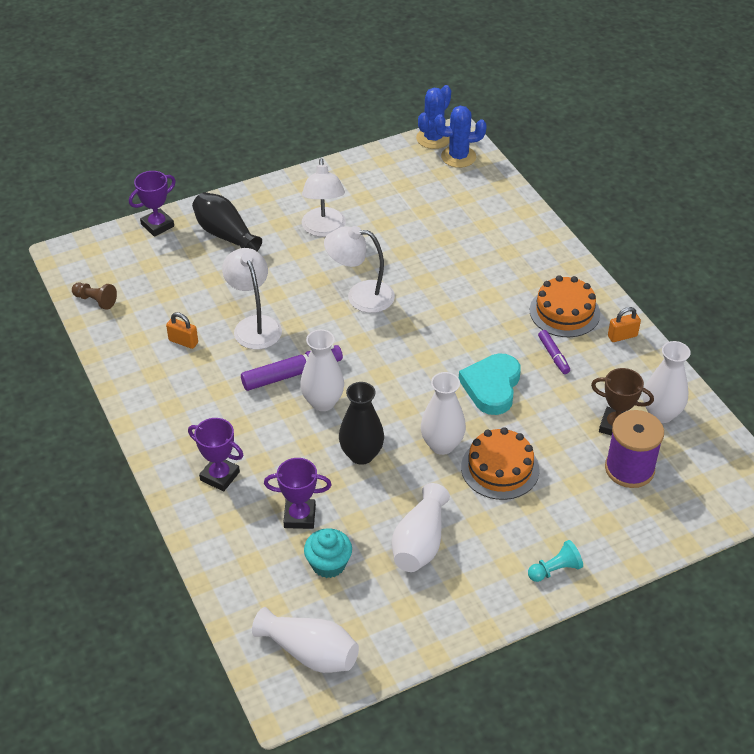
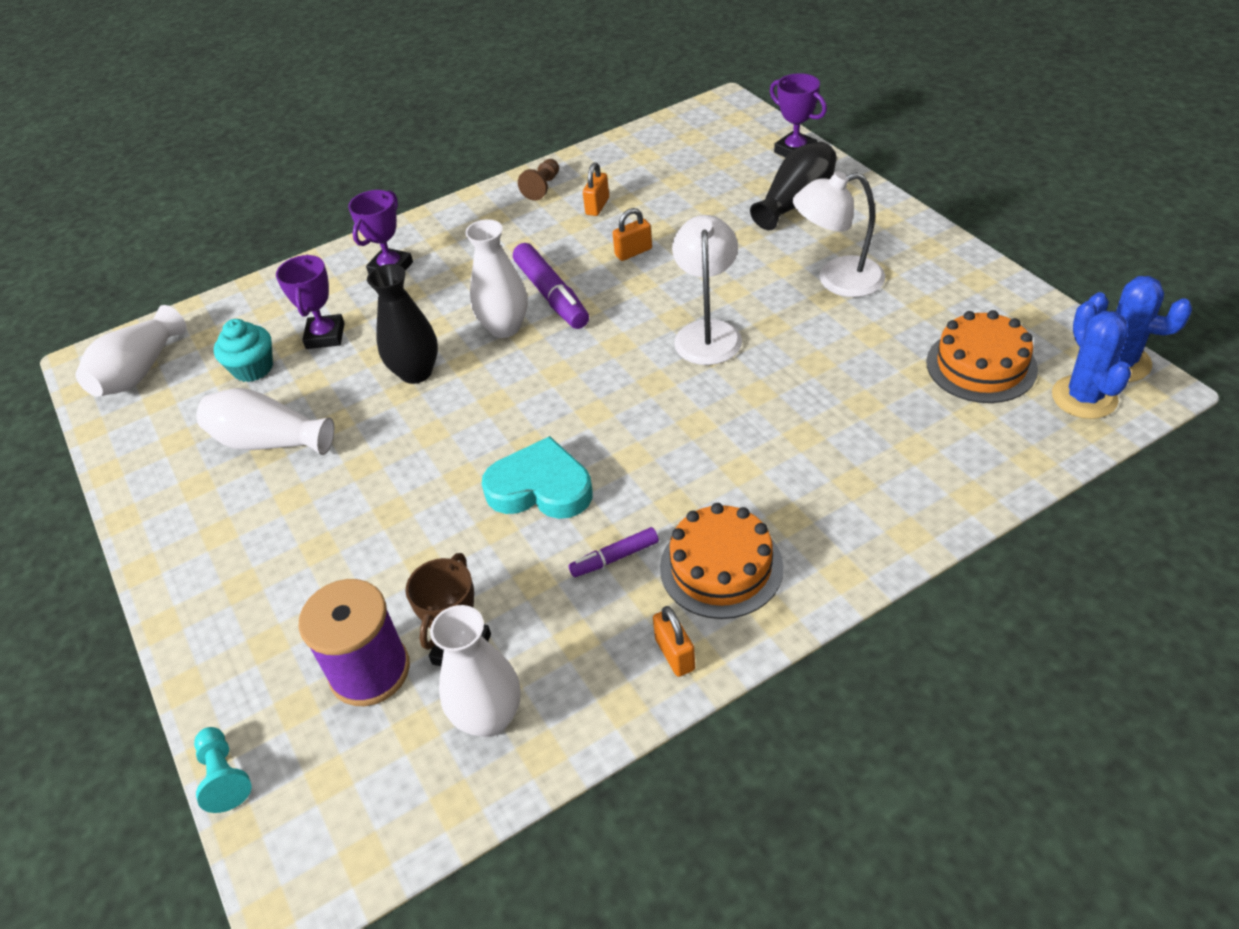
camera: 90 degrees right, 0 degrees up
(95, 300) = (654, 138): brown pawn -> brown pawn (542, 187)
(254, 325) = (633, 252): white lamp -> orange padlock
(442, 445) = (429, 445): white vase -> none
(500, 468) = (383, 509): orange cake -> orange cake (981, 365)
(555, 570) = (197, 583): turquoise pawn -> turquoise pawn (224, 776)

